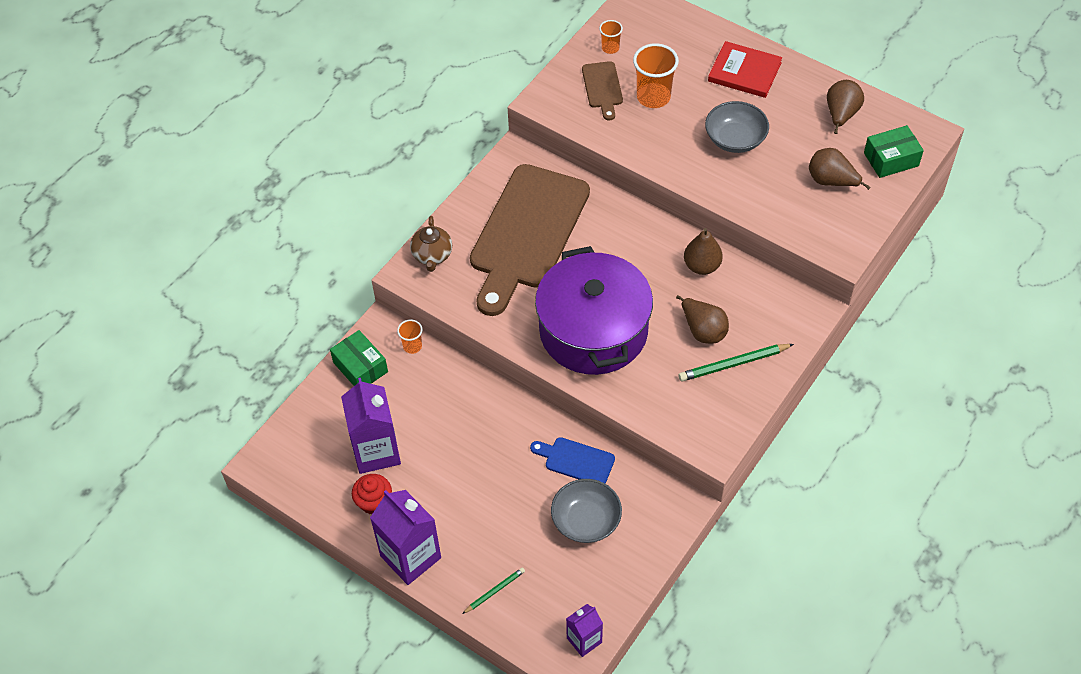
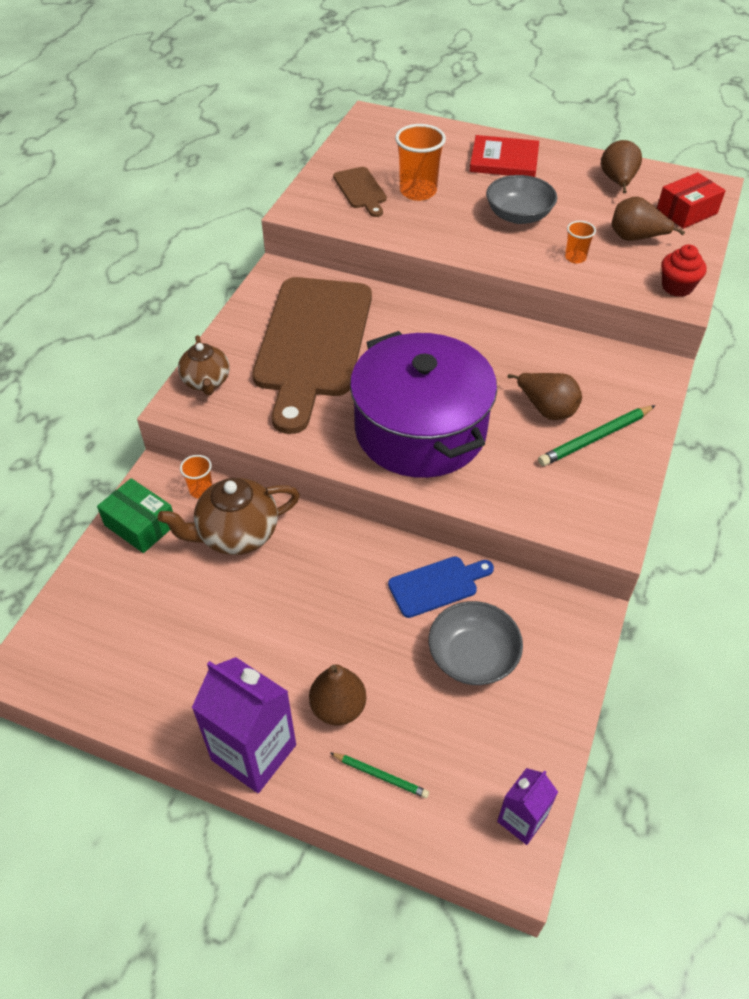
camera: 15 degrees left, 5 degrees down
(374, 502) = (189, 688): red cupcake -> red cupcake (677, 287)
(376, 451) = (179, 622): purple carton -> none
(432, 389) = (236, 534): none -> brown teapot
(494, 591) = (380, 776): green pencil -> green pencil turned 75 degrees clockwise
(576, 460) = (437, 585): blue cutting board -> blue cutting board turned 150 degrees clockwise
(610, 48) = (357, 157): orange cup -> orange cup (575, 258)
(702, 266) = (520, 346): brown pear -> brown pear (338, 707)
(891, 159) = (686, 212): green box -> red box

